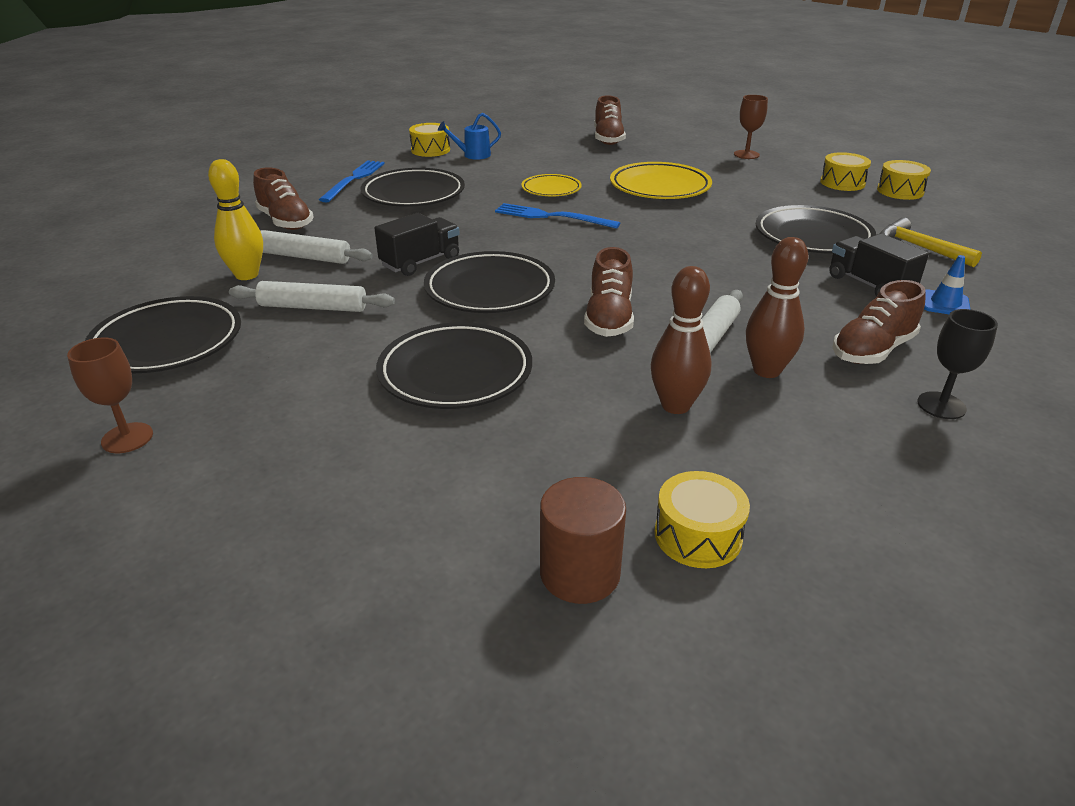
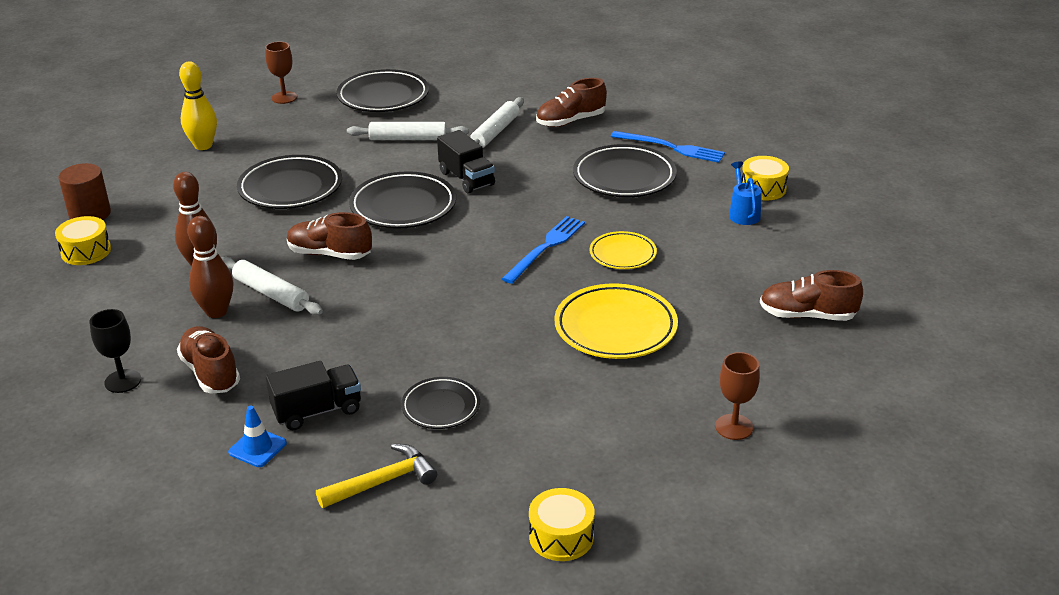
camera: 100 degrees right, 0 degrees up
(247, 275) = (471, 113): yellow bowling pin -> yellow bowling pin (203, 146)
(313, 307) = (408, 139): white rolling pin -> white rolling pin turned 75 degrees clockwise
(812, 236) = (441, 407): black plate -> black plate, size x0.59
(842, 183) = (604, 488): yellow drum -> none

